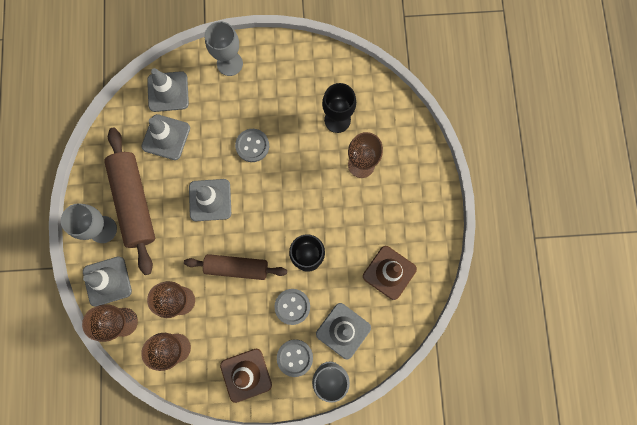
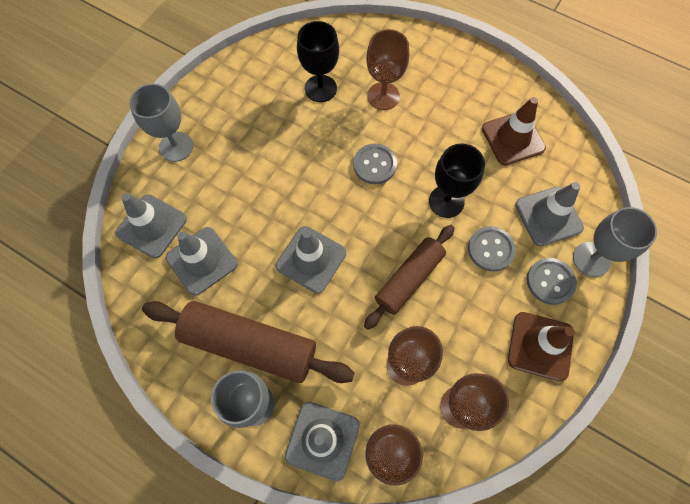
camera: 55 degrees left, 10 degrees down
(252, 146) = (284, 180): grey button -> grey button (374, 165)

